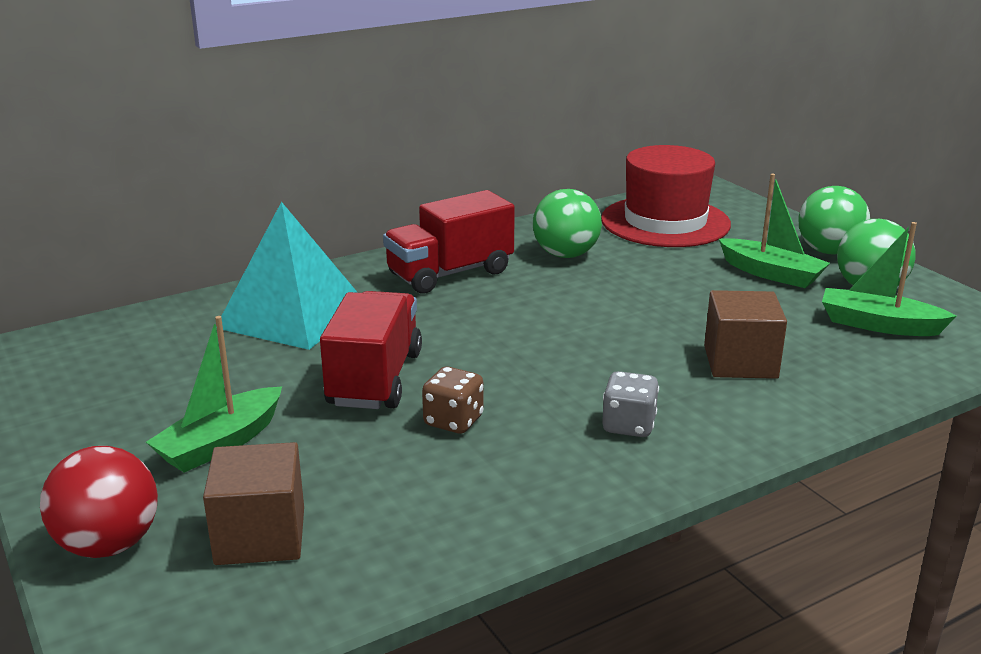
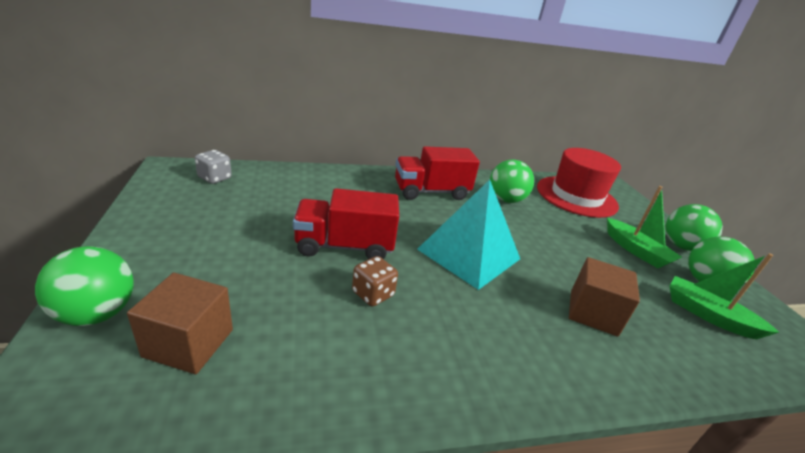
camera: 15 degrees right, 5 degrees up
(109, 545) = (97, 313): red ball -> green ball
(221, 443) = (224, 261): green boat -> none
(292, 315) = (327, 191): turquoise pyramid -> turquoise pyramid (469, 254)
(375, 379) = (345, 246): red truck -> red truck turned 120 degrees counterclockwise
(628, 425) = (490, 340): grey dice -> grey dice (215, 178)

